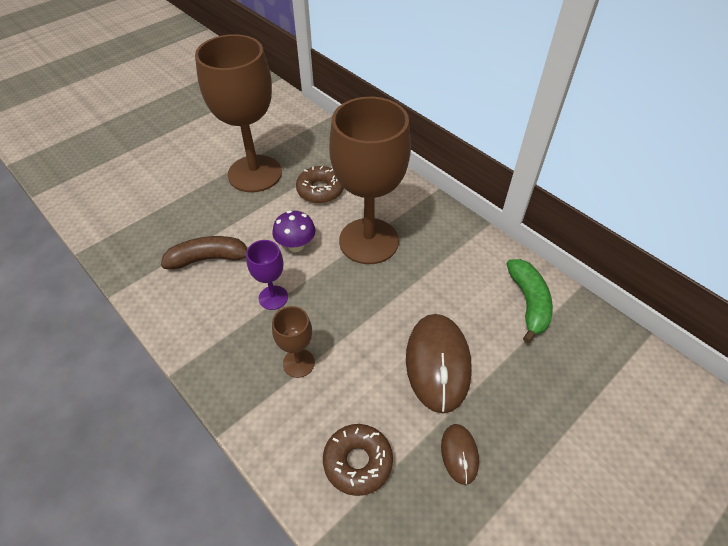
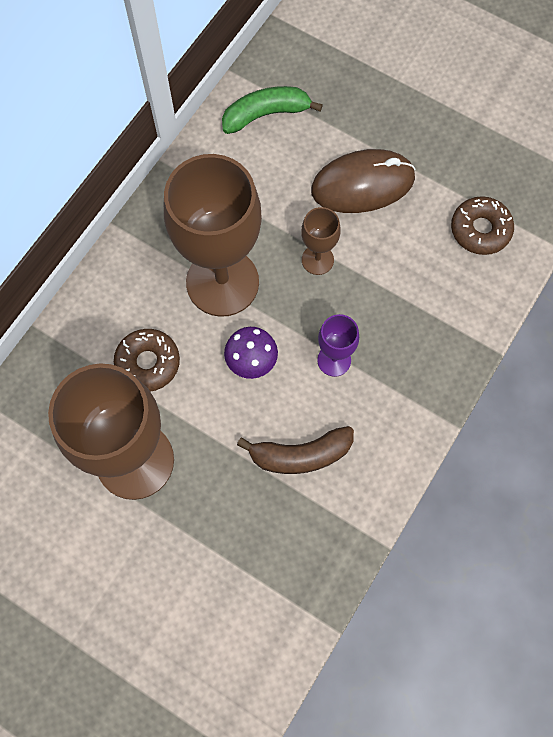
camera: 105 degrees left, 20 degrees up
(209, 259) = (300, 455): brown banana -> brown banana turned 75 degrees counterclockwise
(298, 363) = (404, 307): brown goblet -> brown goblet (317, 260)
(459, 454) = (444, 154): brown mouse -> none

